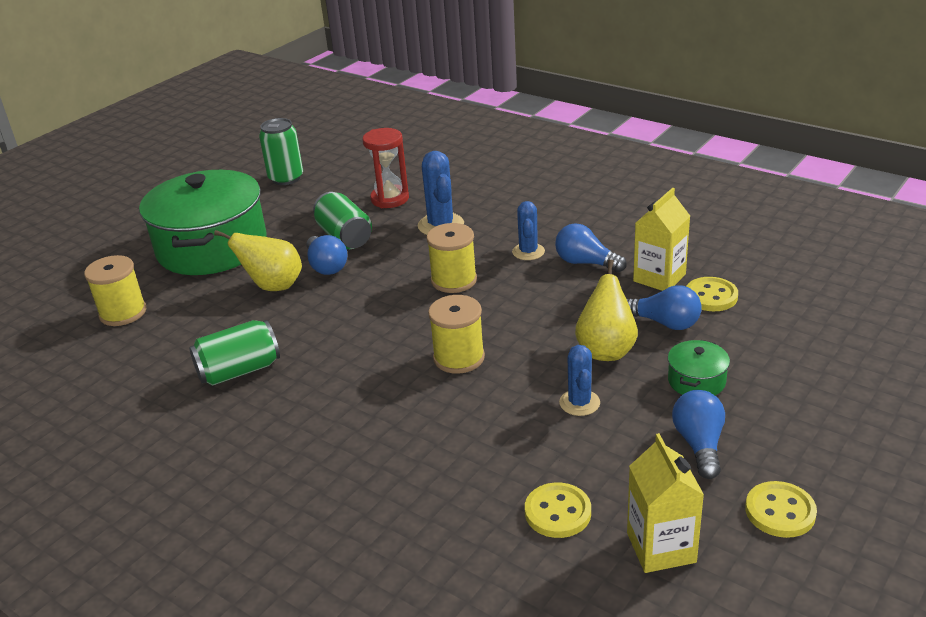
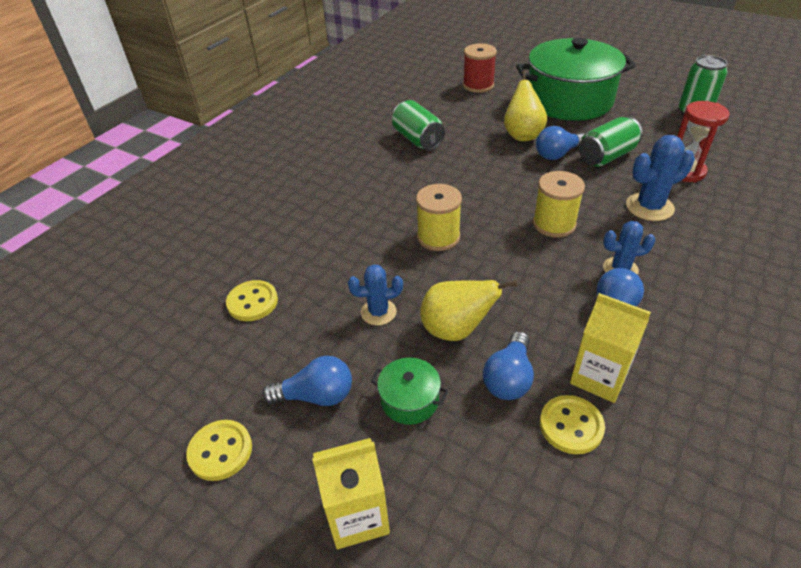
camera: 85 degrees right, 10 degrees up
(123, 313) = (478, 85): yellow spool -> red spool
(661, 547) = (202, 362): yellow carton -> yellow carton (357, 516)

